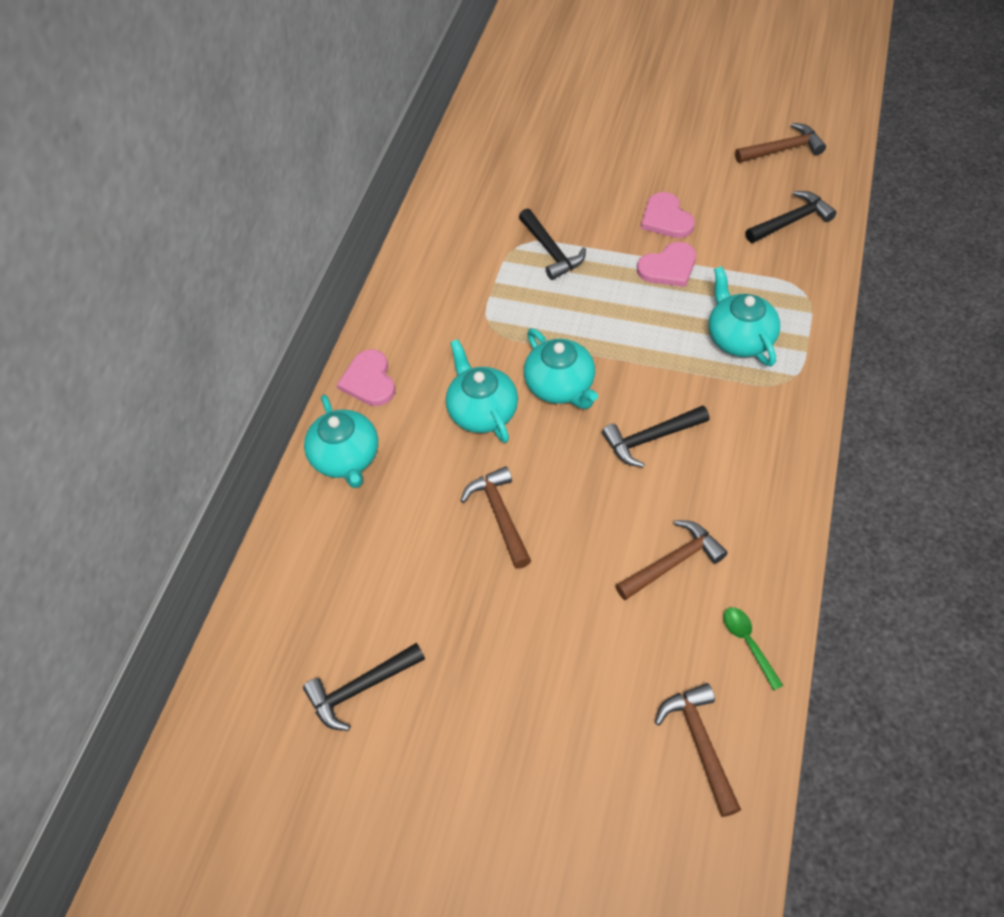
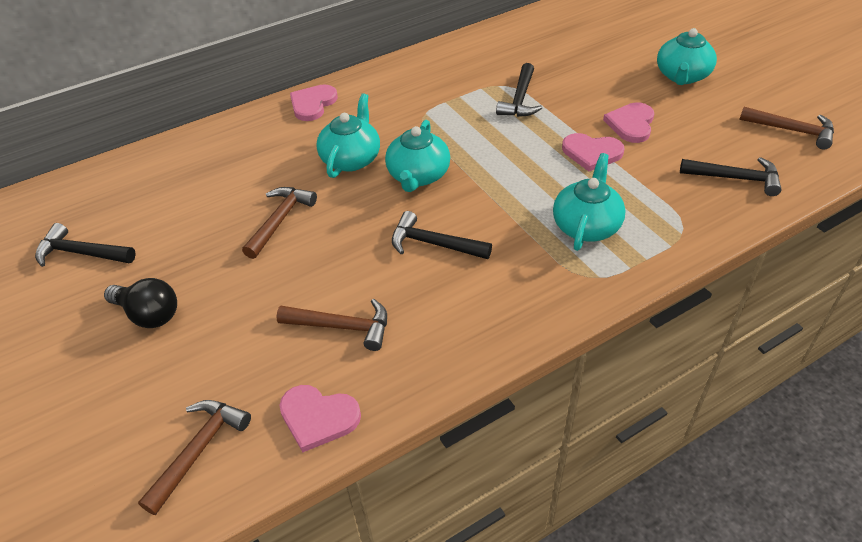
camera: 40 degrees right, 10 degrees down
(346, 458) = (245, 134): turquoise teapot -> turquoise teapot (682, 76)
(507, 685) = (149, 314): none -> black light bulb
(748, 643) = (318, 417): green spoon -> pink heart

